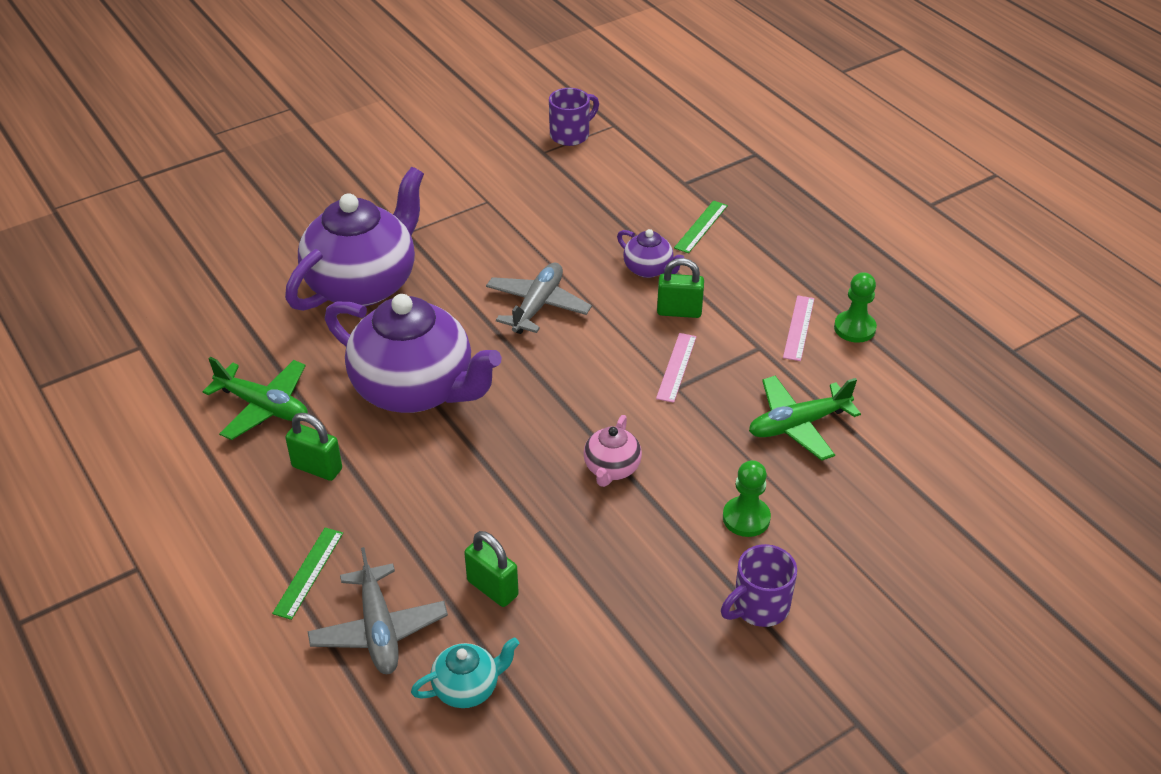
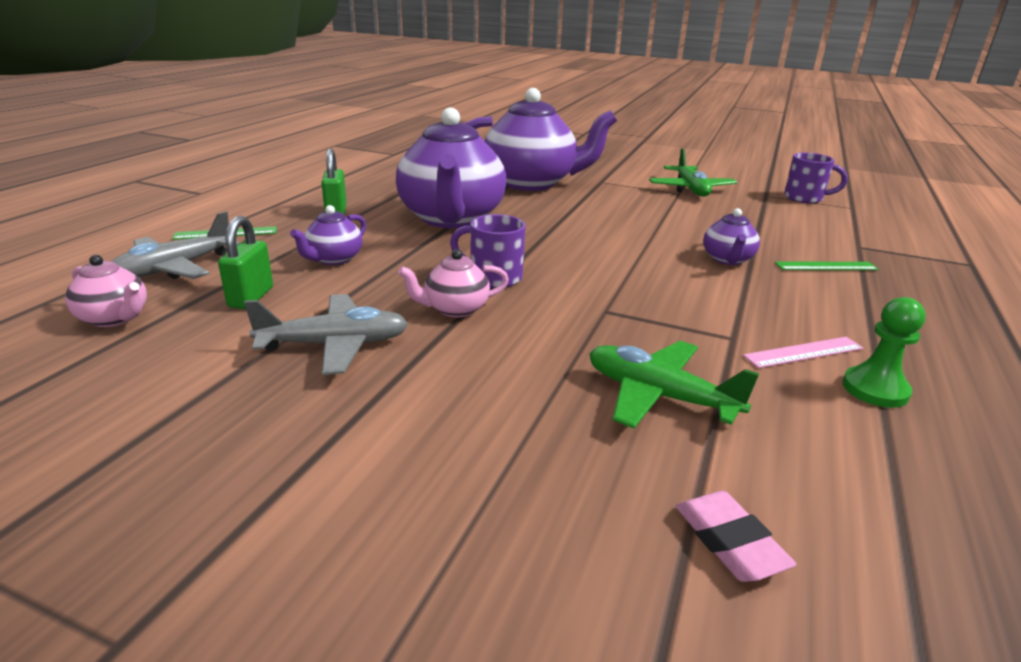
camera: 55 degrees right, 15 degrees down
(263, 407) = (378, 187): green plane -> green plane (690, 189)
(449, 509) = (334, 259): none -> purple teapot
(467, 688) = (115, 318): turquoise teapot -> pink teapot
(537, 306) = (604, 232): grey plane -> grey plane (334, 345)
(676, 367) = (631, 303): pink ruler -> none
(679, 311) = (703, 285): green padlock -> none
(746, 518) = (466, 404): green pawn -> none
(759, 607) = (323, 458): purple mug -> purple mug (494, 277)
(925, 473) = (729, 541): none -> pink eraser

